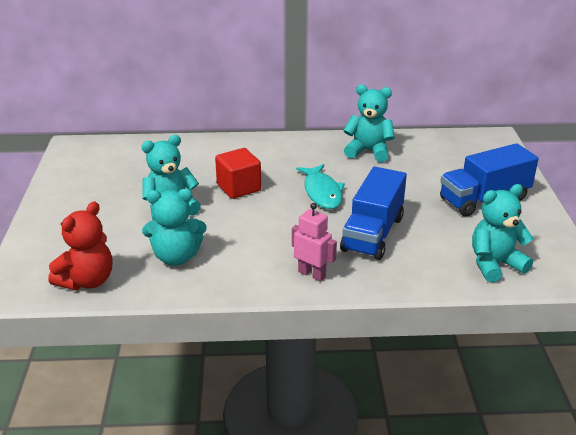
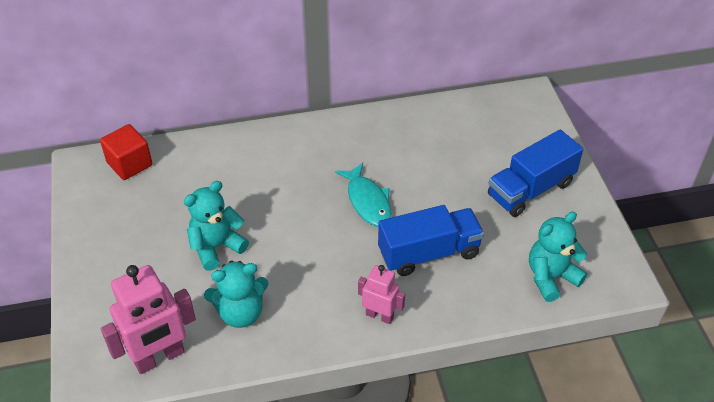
camera: 10 degrees left, 15 degrees up
(87, 281) = (159, 358): red teddy bear -> pink robot
(239, 188) = (280, 206): red cube -> red cube (129, 164)
(368, 151) = (404, 133): turquoise teddy bear -> none
(372, 234) = (429, 253): blue truck -> blue truck turned 120 degrees counterclockwise

